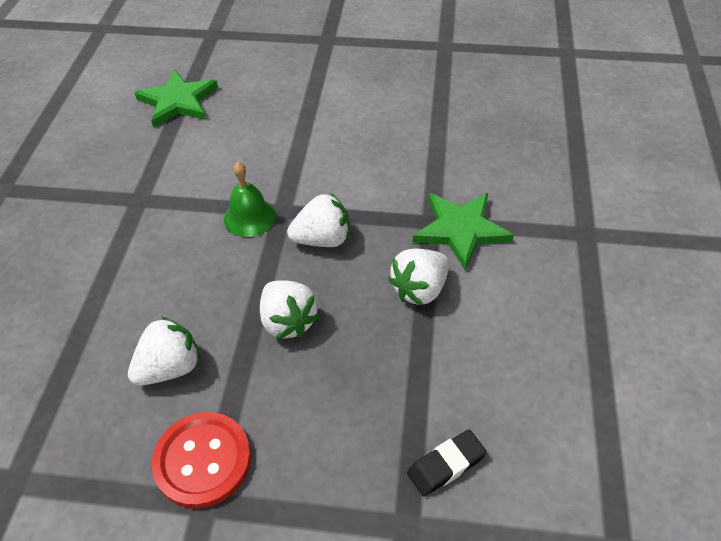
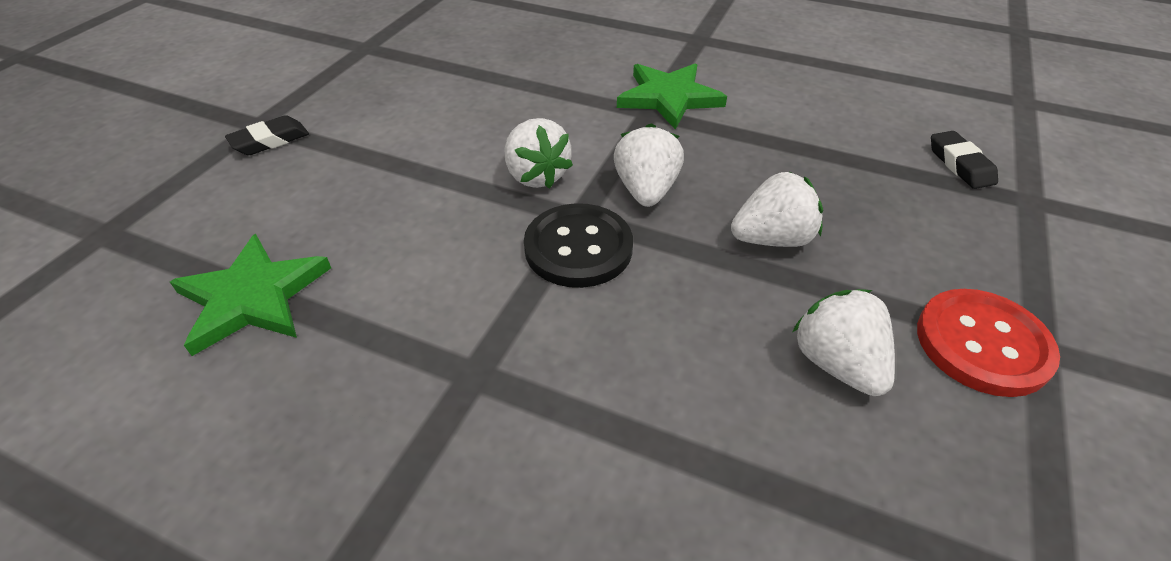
camera: 75 degrees left, 5 degrees down
(249, 217) = (578, 248): green bell -> black button
(311, 52) = (270, 141): none -> black eraser
(419, 289) = (744, 138): white strawberry -> white strawberry (536, 176)

